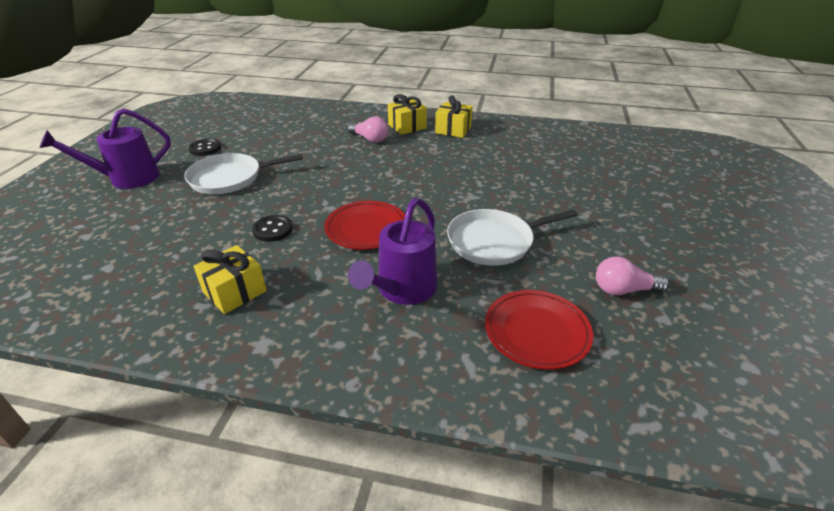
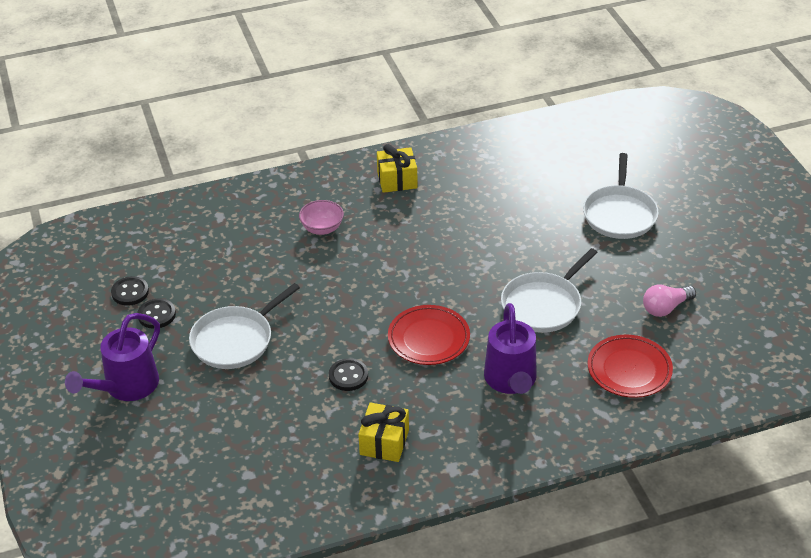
camera: 30 degrees left, 5 degrees up
(209, 133) = (130, 292): none -> black button
(369, 139) = (322, 228): pink light bulb -> pink bowl
(407, 126) = (344, 194): yellow gift -> none
(627, 201) = (619, 214): none -> white pan

